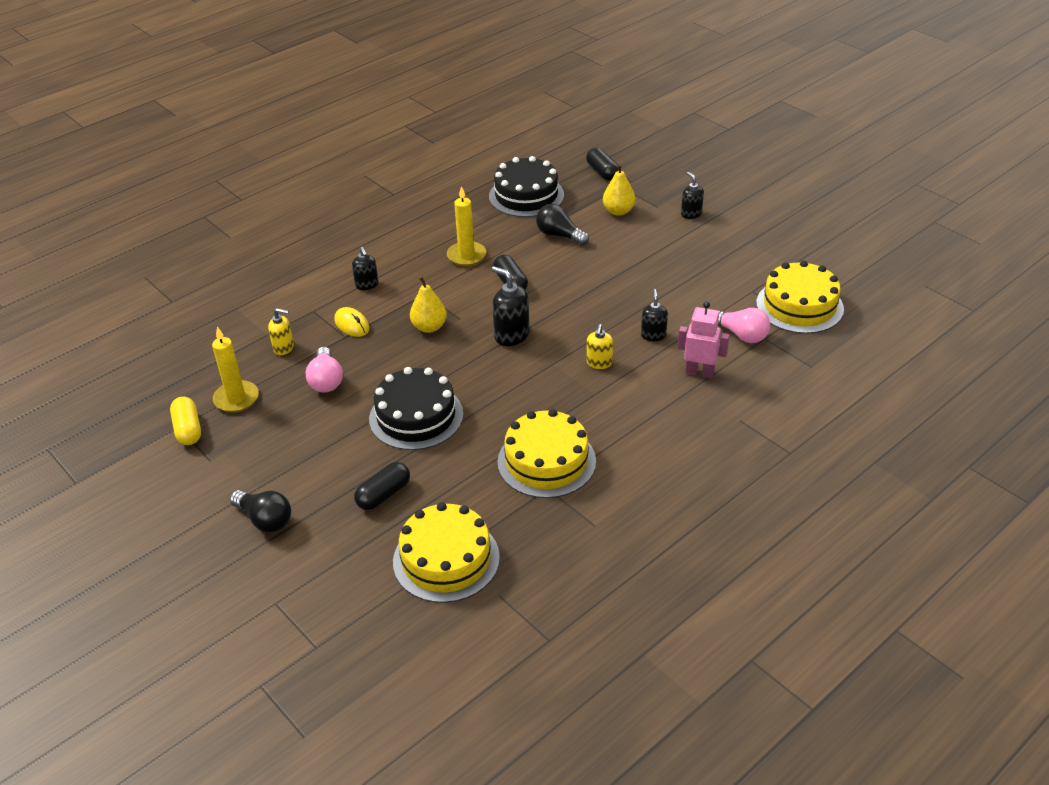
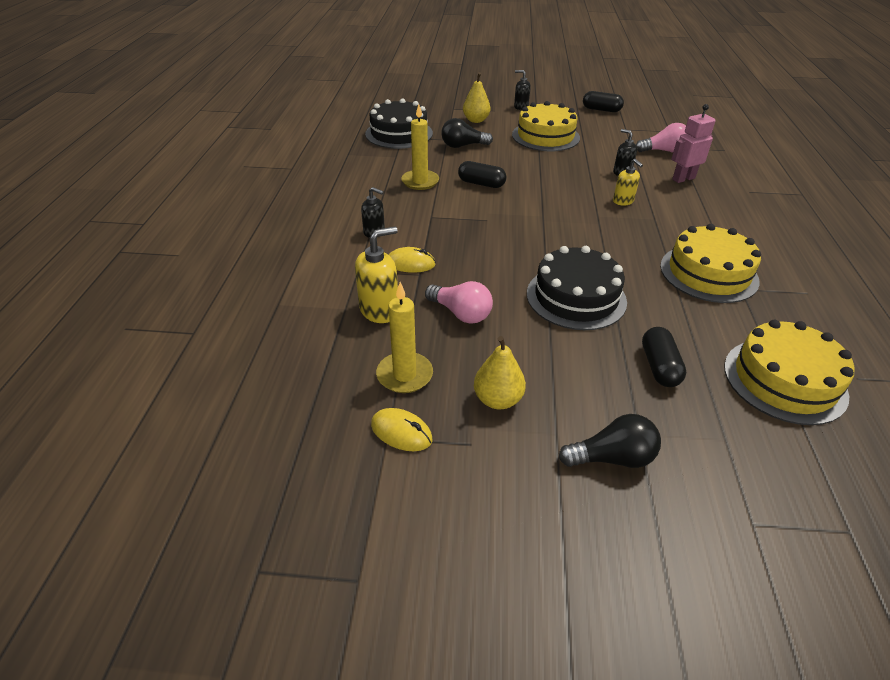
camera: 45 degrees left, 0 degrees up
(188, 429) = (401, 432): yellow capsule -> yellow mouse
(284, 348) = (379, 310): yellow soap dispenser -> yellow soap dispenser, size x1.57
(429, 327) = (475, 235): yellow pear -> yellow pear (498, 399)
(511, 335) = (541, 212): black soap dispenser -> none
(602, 172) = (427, 105): black capsule -> black capsule (601, 110)
(799, 306) = (661, 126): yellow cake -> yellow cake (545, 136)

